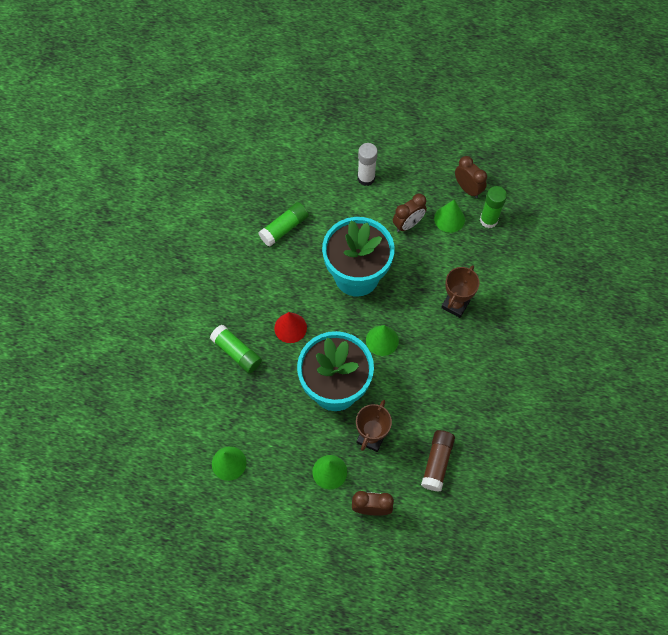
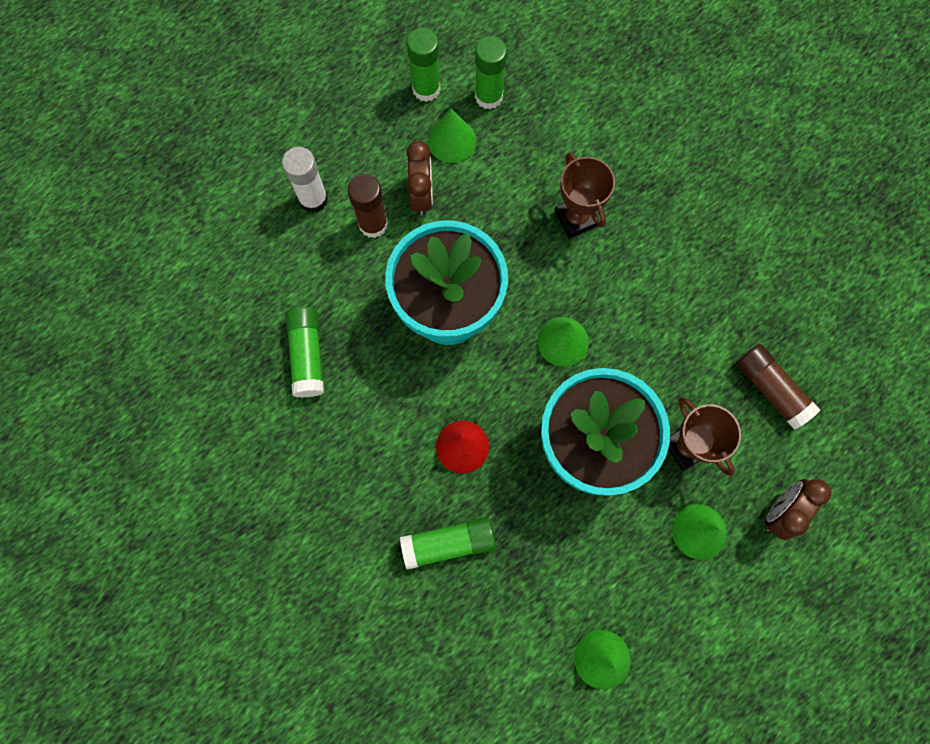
camera: 55 degrees left, 10 degrees up
(374, 213) = (373, 224): none -> brown glue stick
(467, 189) = (426, 89): brown clock -> green glue stick

